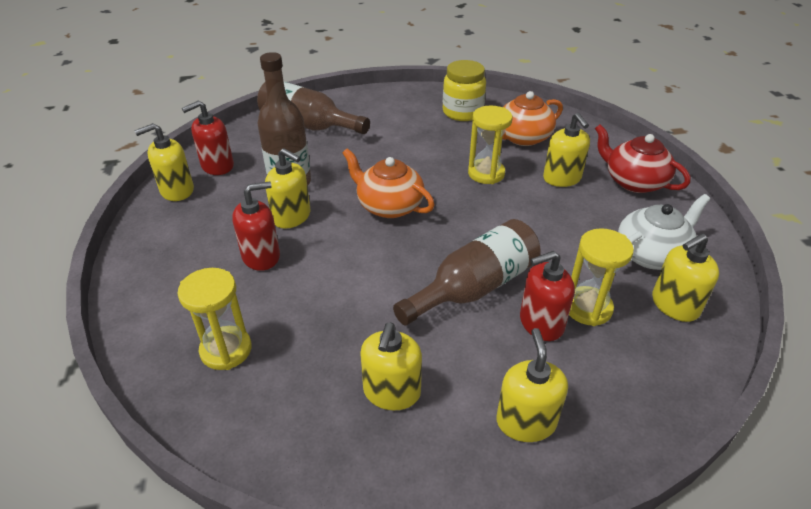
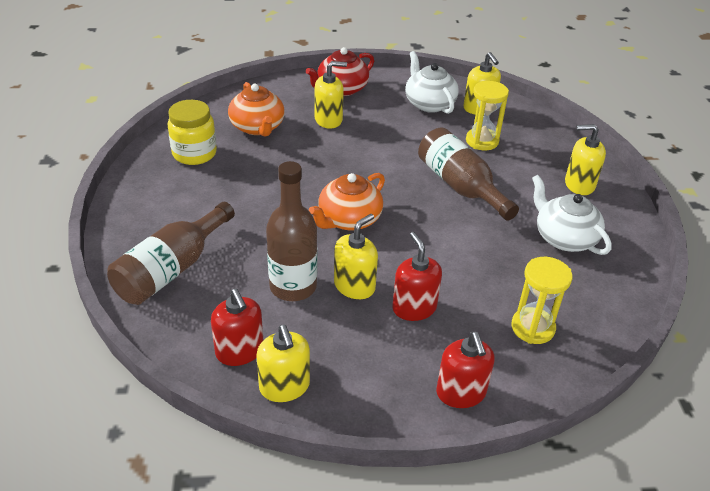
camera: 85 degrees left, 0 degrees up
(392, 392) = (564, 238): yellow soap dispenser -> white teapot
(486, 173) = (311, 157): yellow hourglass -> none
(541, 323) = (496, 163): red soap dispenser -> red soap dispenser (461, 393)

